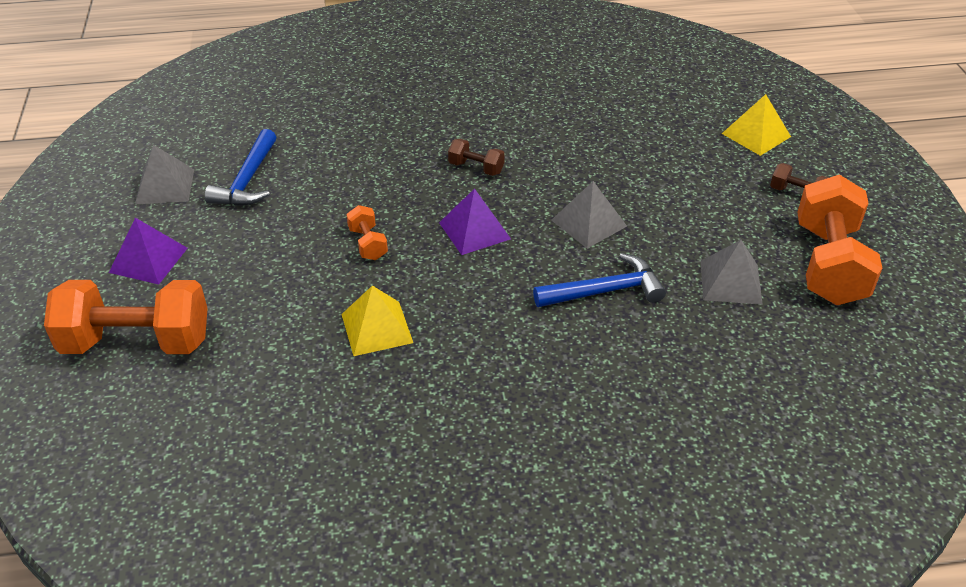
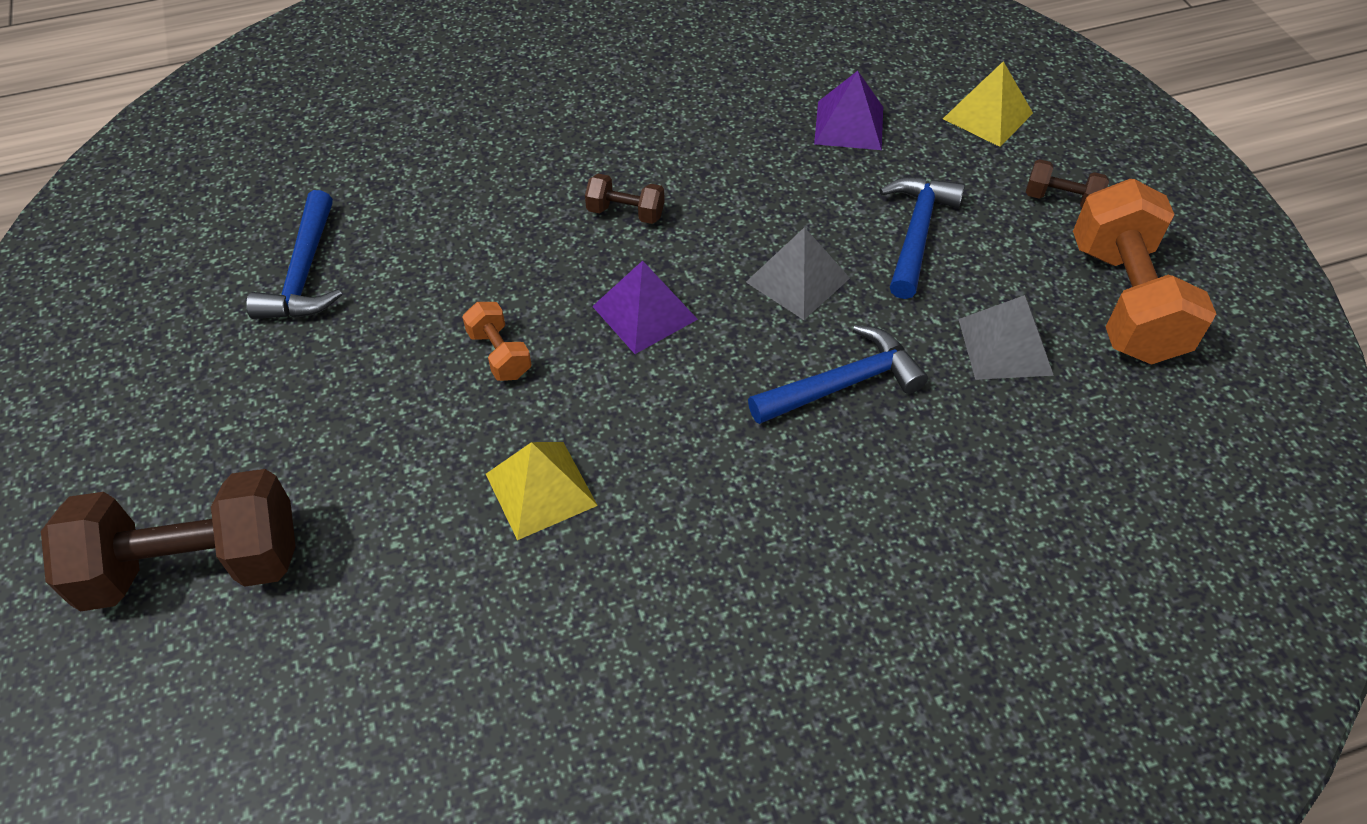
camera: 10 degrees left, 10 degrees up
(137, 342) = (194, 566): orange dumbbell -> brown dumbbell
(148, 260) = (184, 424): purple pyramid -> purple pyramid (849, 125)
(165, 186) = (183, 298): grey pyramid -> none
(683, 204) = (916, 234): none -> blue hammer

